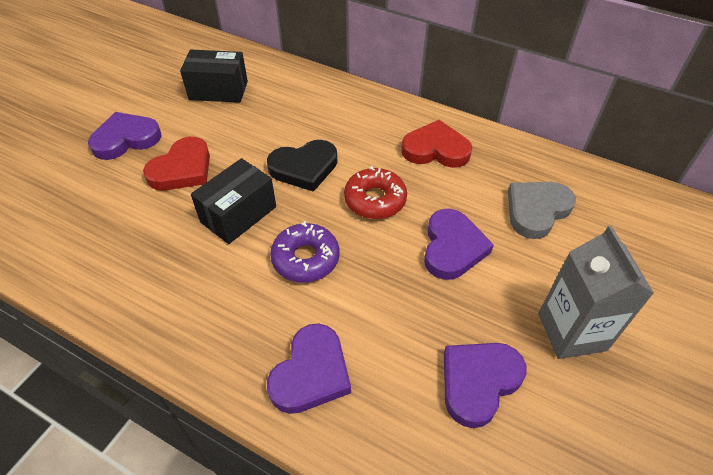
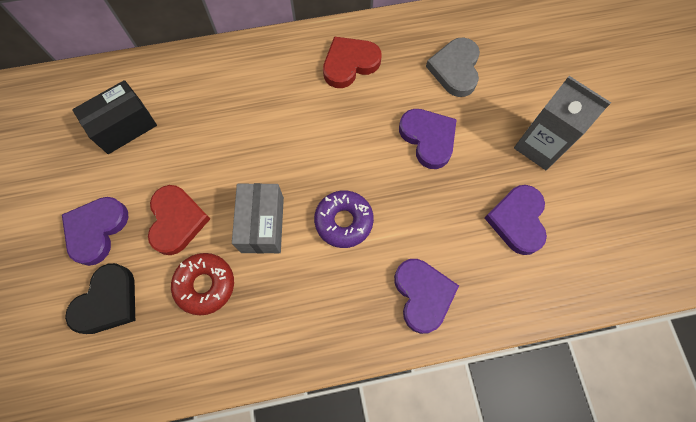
camera: 40 degrees left, 20 degrees up
(238, 214) = (262, 224): black box -> grey box
(304, 168) = (270, 149): black heart -> black heart (108, 302)
(375, 200) = (346, 139): red donut -> red donut (205, 285)

